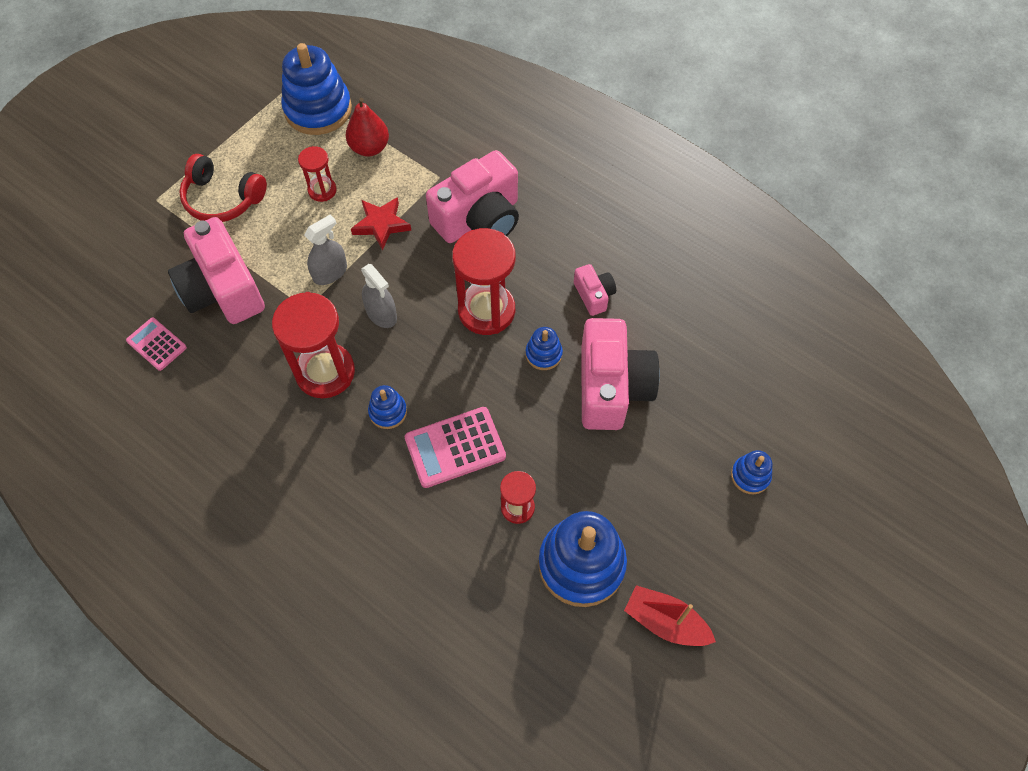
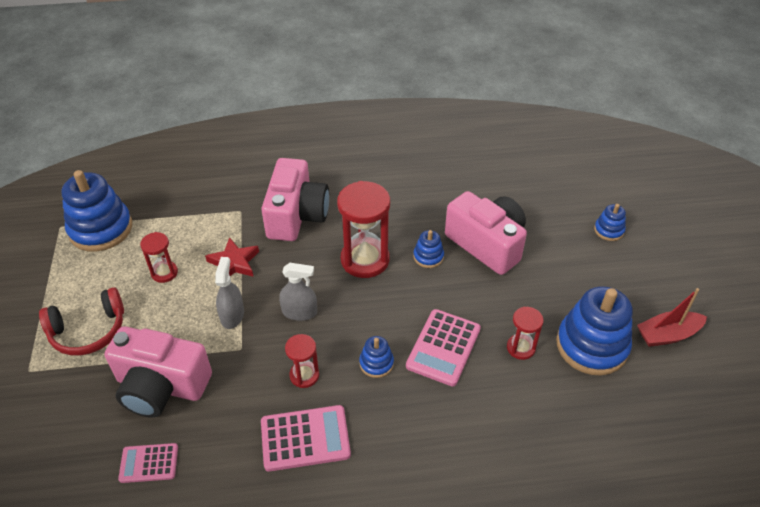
camera: 45 degrees left, 15 degrees down
(270, 423) = (305, 438): none -> pink calculator
(325, 372) = (304, 375): red hourglass -> red hourglass, size x0.53
(369, 148) = (169, 226): red pear -> none
(594, 295) = (416, 206): pink camera -> none

